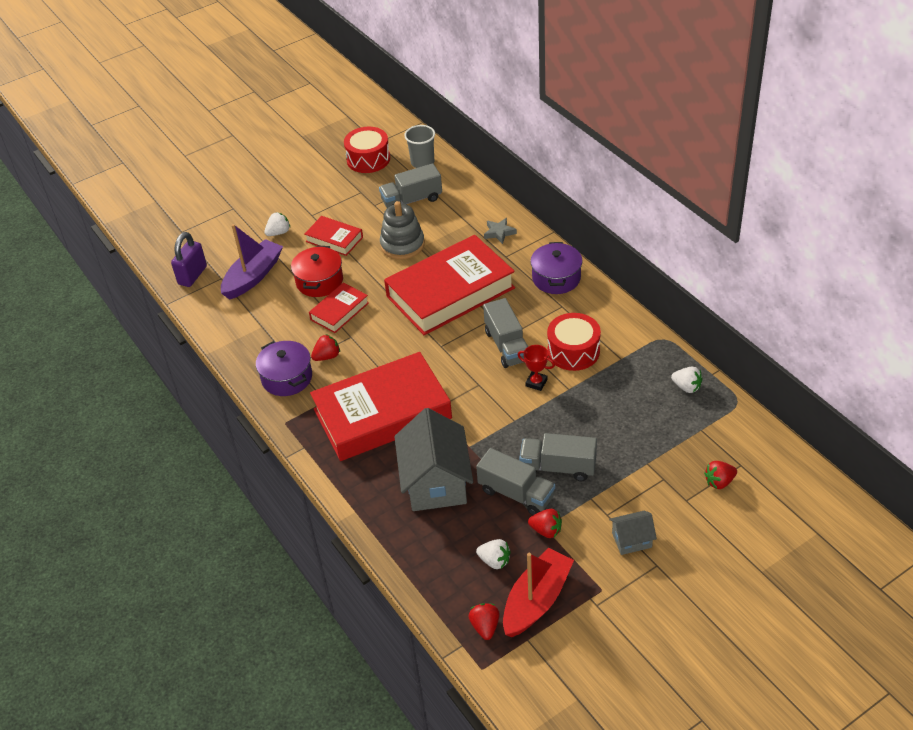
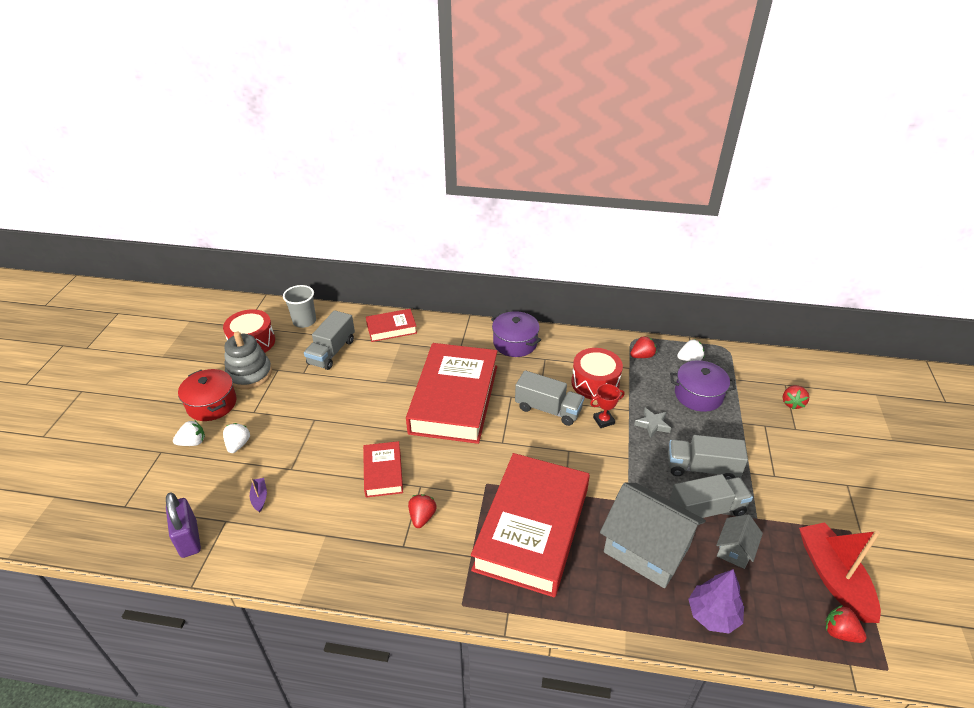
camera: 50 degrees left, 5 degrees down
(253, 276) = (259, 497): purple boat -> purple boat, size x0.42
(287, 378) = (410, 563): purple pot -> purple pot (698, 395)
(319, 281) = (332, 460): red pot -> red pot (212, 404)
(334, 239) = (301, 418): red book -> red book (391, 328)
(402, 245) = (368, 388): grey stacking toy -> grey stacking toy (249, 374)
(420, 549) = (713, 614): none -> purple tree
(494, 561) = (769, 573): white strawberry -> white strawberry (193, 442)
(499, 232) = (432, 336): grey star -> grey star (652, 424)
(546, 530) = (762, 519): red strawberry -> red strawberry (642, 356)
(558, 467) = (702, 468): grey truck -> grey truck turned 45 degrees clockwise
(631, 540) = (811, 480): grey house -> grey house (734, 550)

